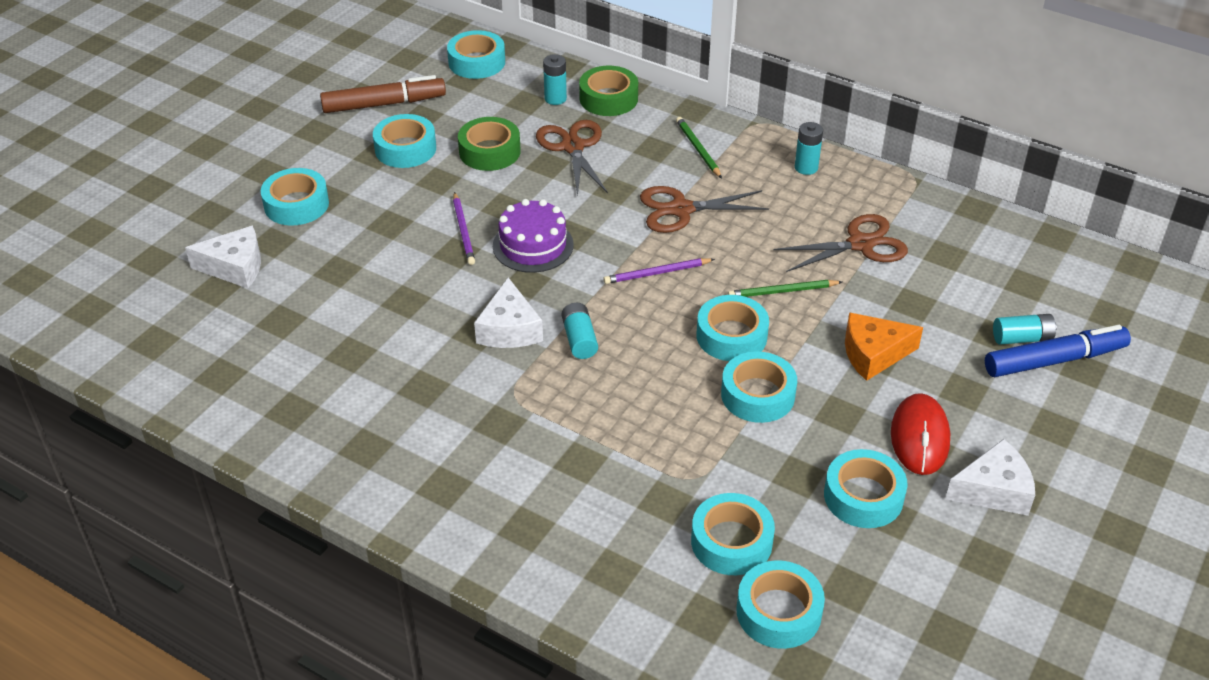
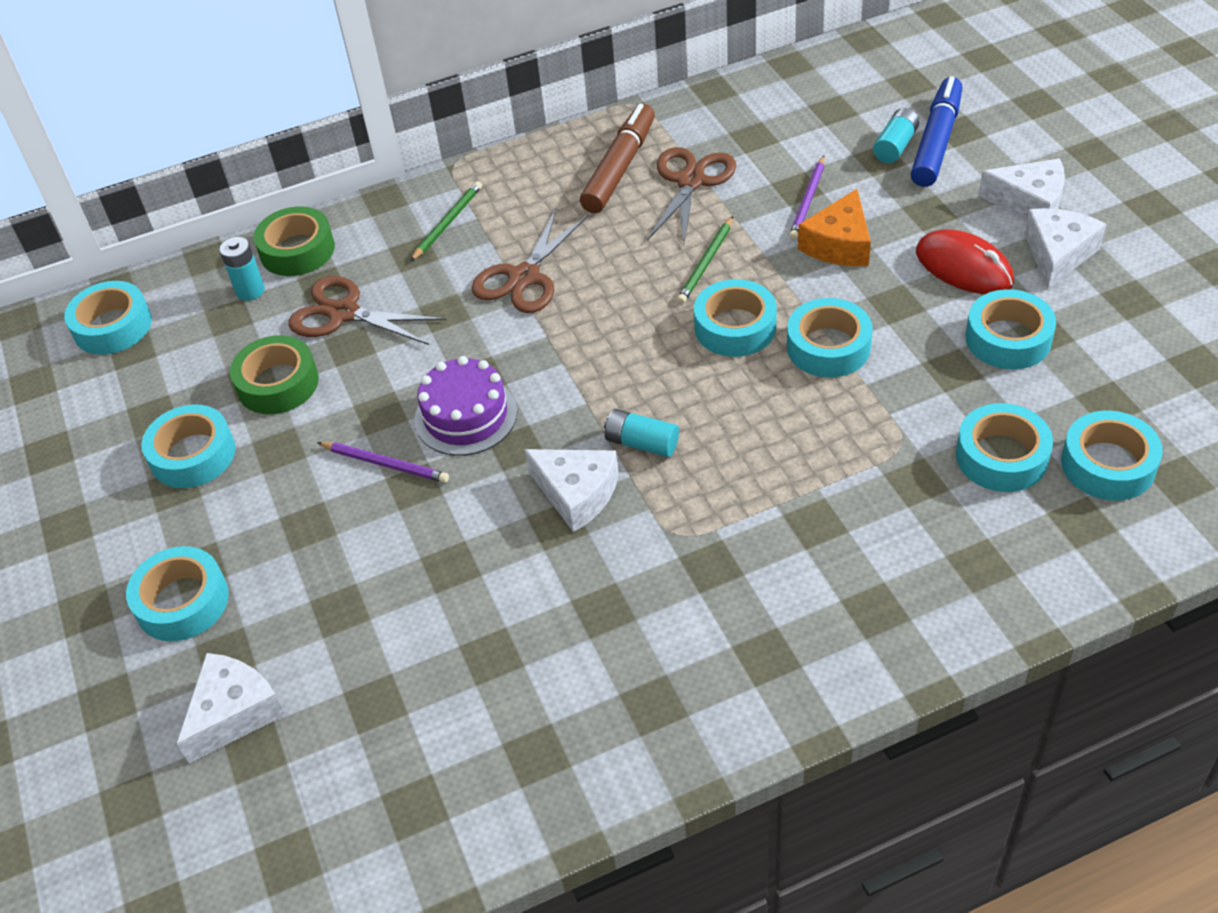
camera: 50 degrees left, 5 degrees up
(384, 104) = (91, 440): brown marker -> brown marker (619, 168)
(657, 273) = (599, 339): purple pencil -> purple pencil (808, 200)
(698, 149) = (447, 223): green pencil -> green pencil turned 105 degrees clockwise
(806, 168) = (552, 164): turquoise battery -> none
(1039, 448) = (1029, 203): none -> white cheese

